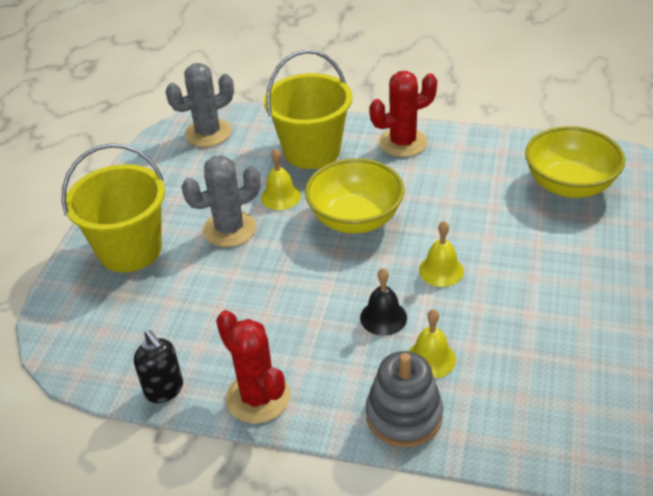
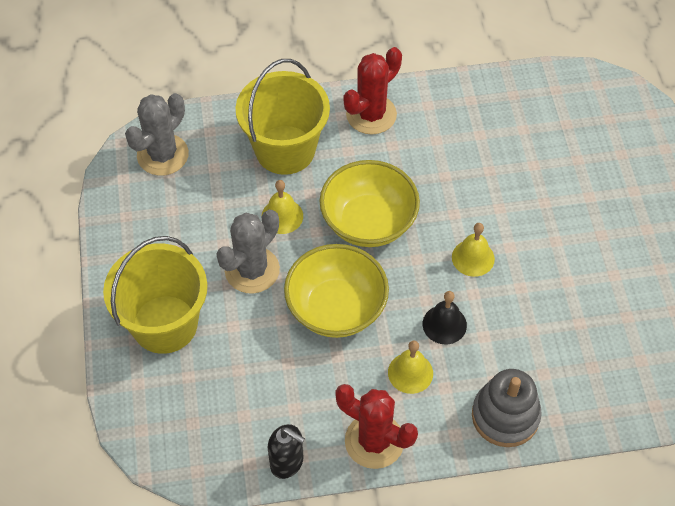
camera: 25 degrees left, 15 degrees up
(431, 358) = (503, 353): yellow bell -> yellow bell (410, 372)
(569, 185) = (547, 126): yellow bowl -> yellow bowl (336, 308)

